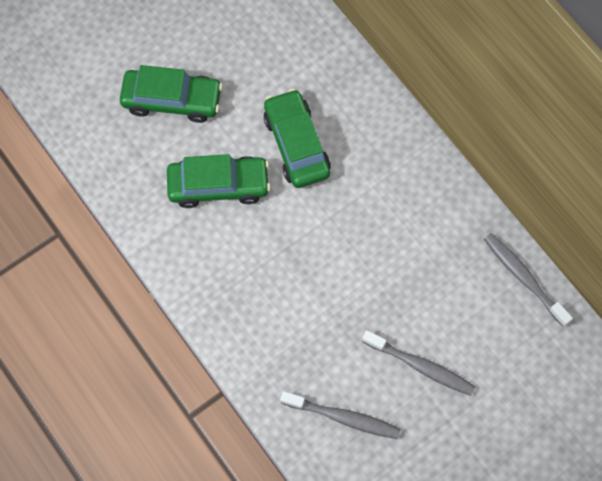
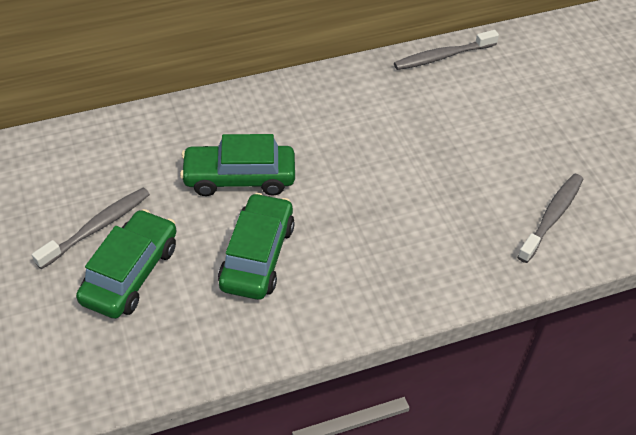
camera: 75 degrees left, 20 degrees down
(420, 366) = (510, 146): grey toothbrush -> grey toothbrush (97, 227)

